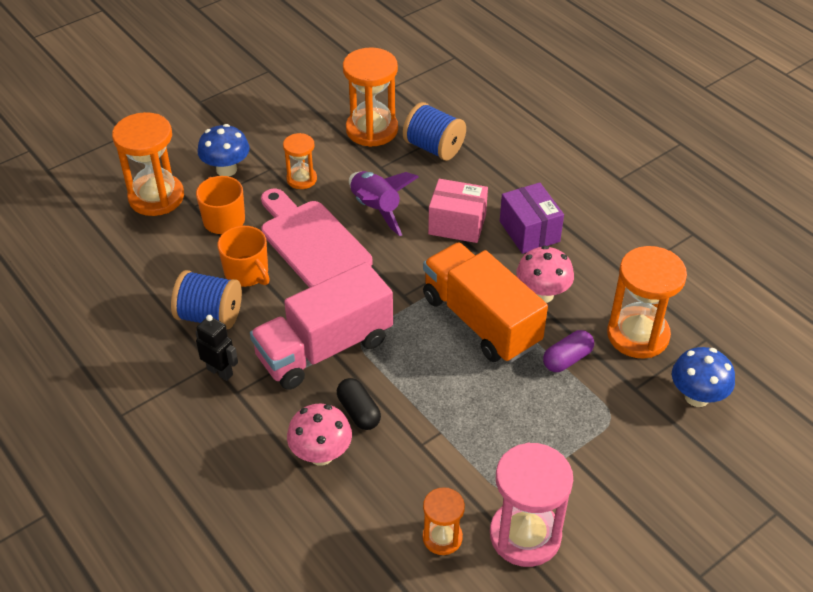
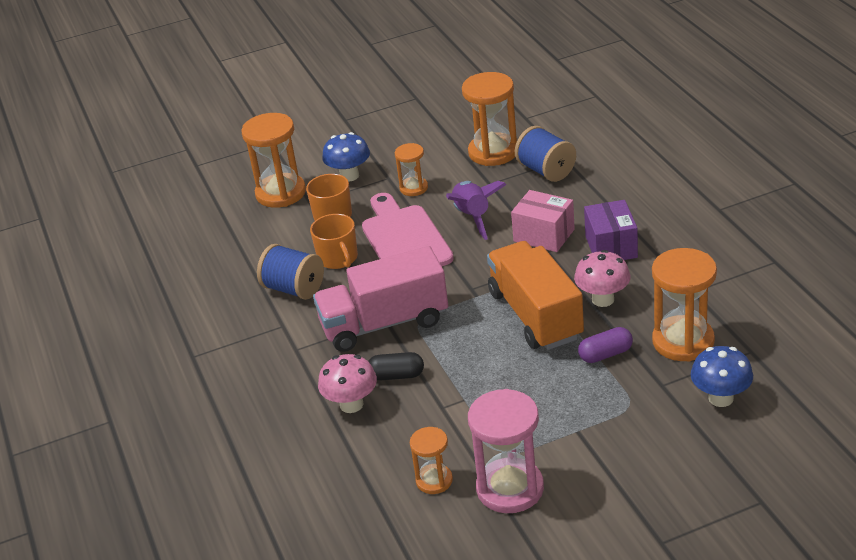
camera: 20 degrees right, 10 degrees down
(220, 372) = (287, 332): black robot -> none
(358, 412) = (396, 376): black capsule -> black capsule turned 75 degrees counterclockwise

